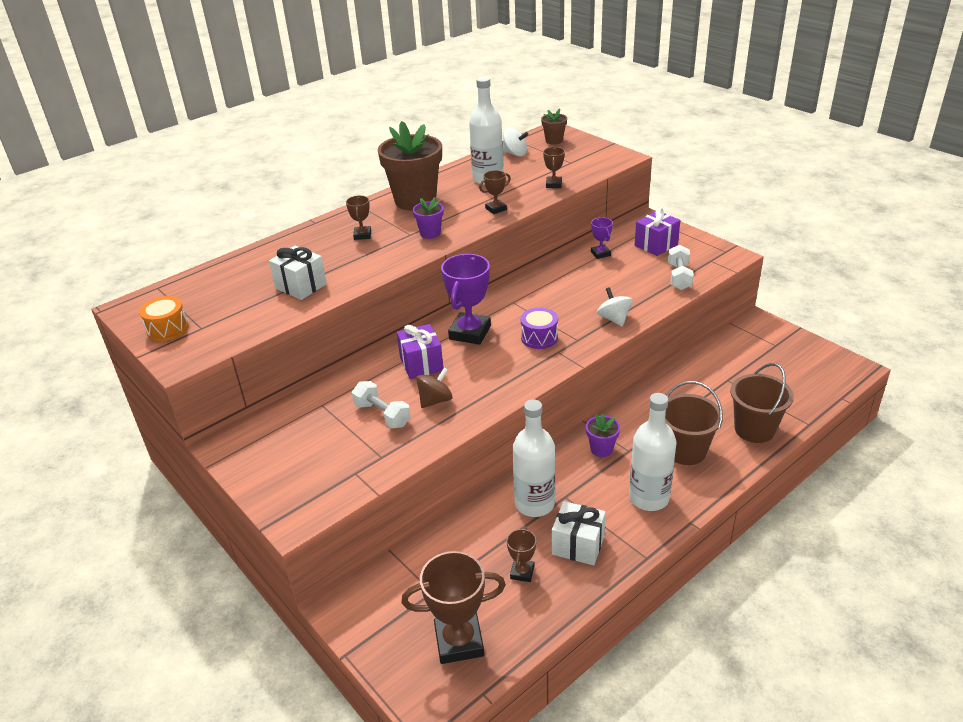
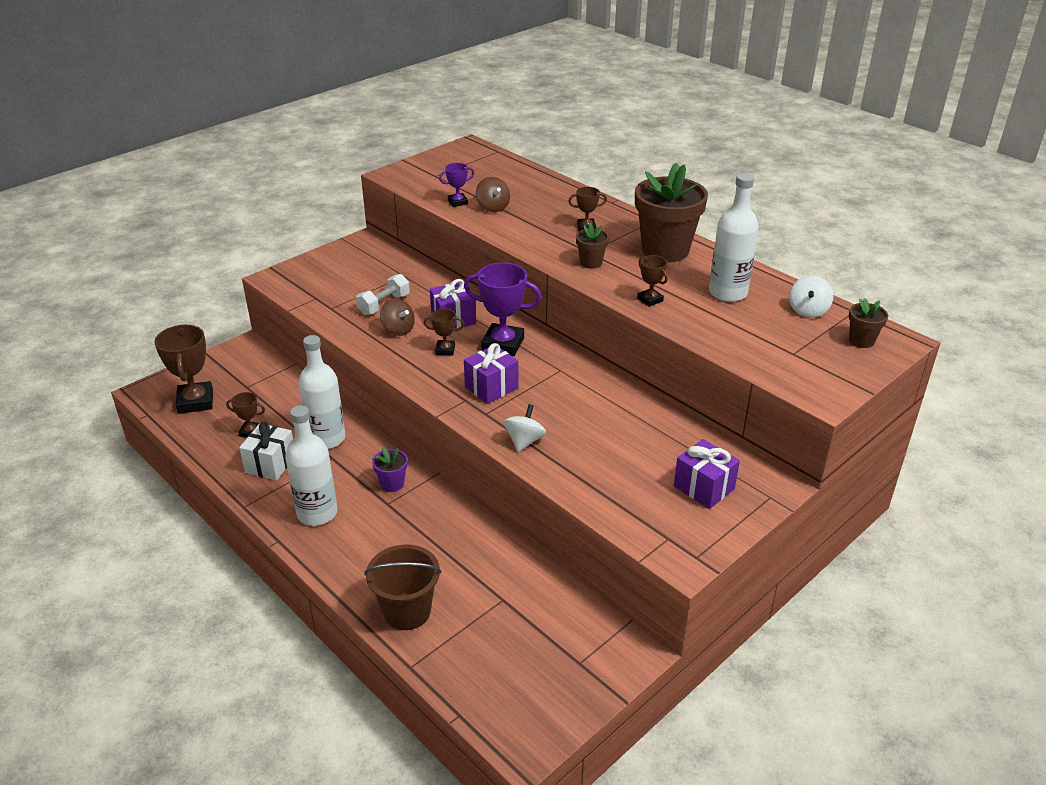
camera: 85 degrees right, 0 degrees up
(167, 329) = (436, 164): orange drum -> none
(301, 286) = (493, 207): white gift -> brown spinning top
(430, 233) = (591, 263): purple flower pot -> brown flower pot
(539, 337) = (491, 387): purple drum -> purple gift
(553, 184) = (721, 339): brown trophy -> brown trophy (445, 350)
(600, 254) = (673, 437): purple trophy -> purple trophy (458, 202)
(614, 319) = (524, 441): white spinning top -> white spinning top turned 45 degrees counterclockwise
(679, 277) = (621, 502): white dumbbell -> none
(686, 451) = (380, 547): brown bucket -> none

